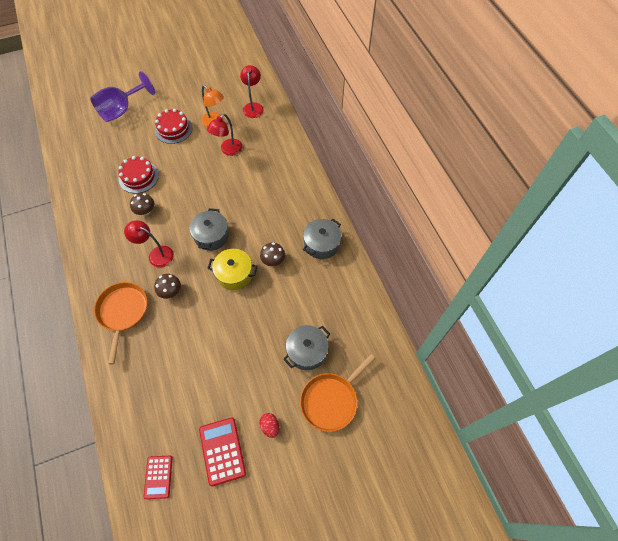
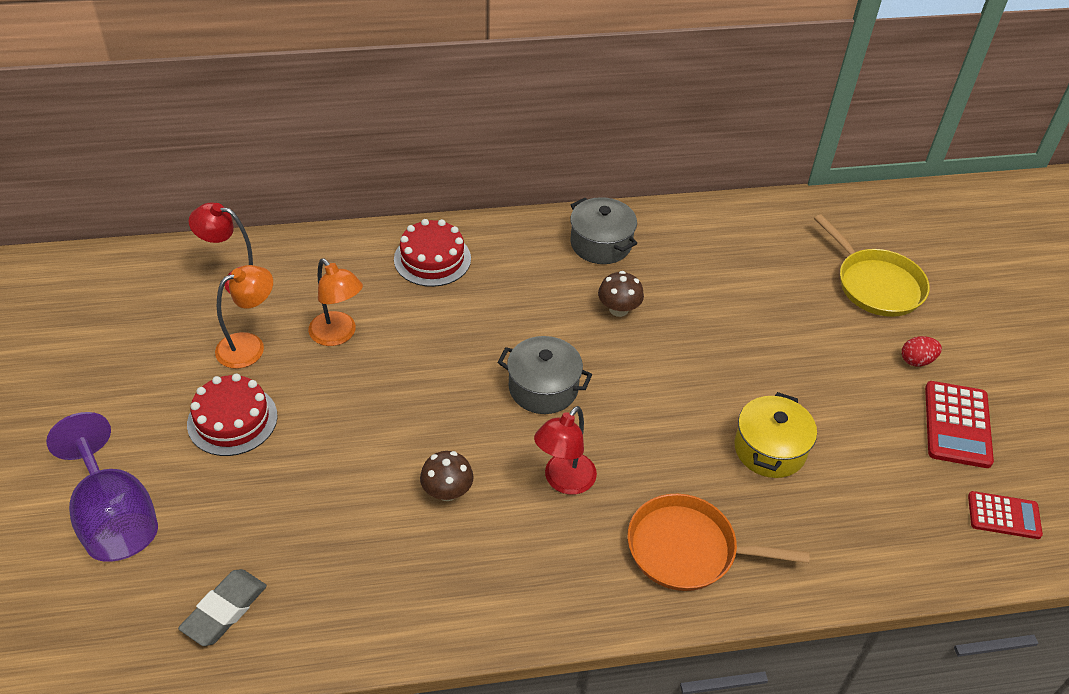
camera: 80 degrees left, 15 degrees down
(83, 154) = (225, 610): none -> grey eraser
(138, 177) = (347, 497): red cake -> red cake (432, 259)
(170, 291) = (654, 465): brown mushroom -> none
(222, 451) = (957, 425): red calculator -> red calculator turned 75 degrees counterclockwise
(228, 150) = (338, 335): red lamp -> orange lamp
(234, 274) = (636, 365): yellow pot -> yellow pot (770, 449)
(307, 351) = (795, 297): grey pot -> none
(331, 400) = (876, 285): orange pan -> yellow pan

